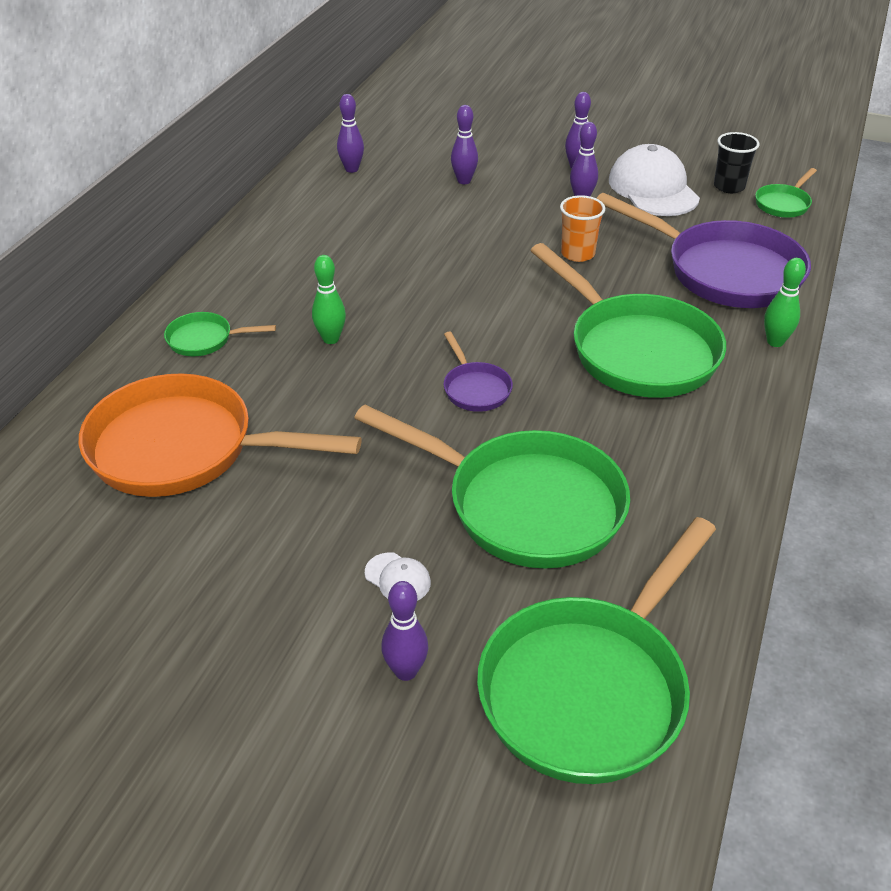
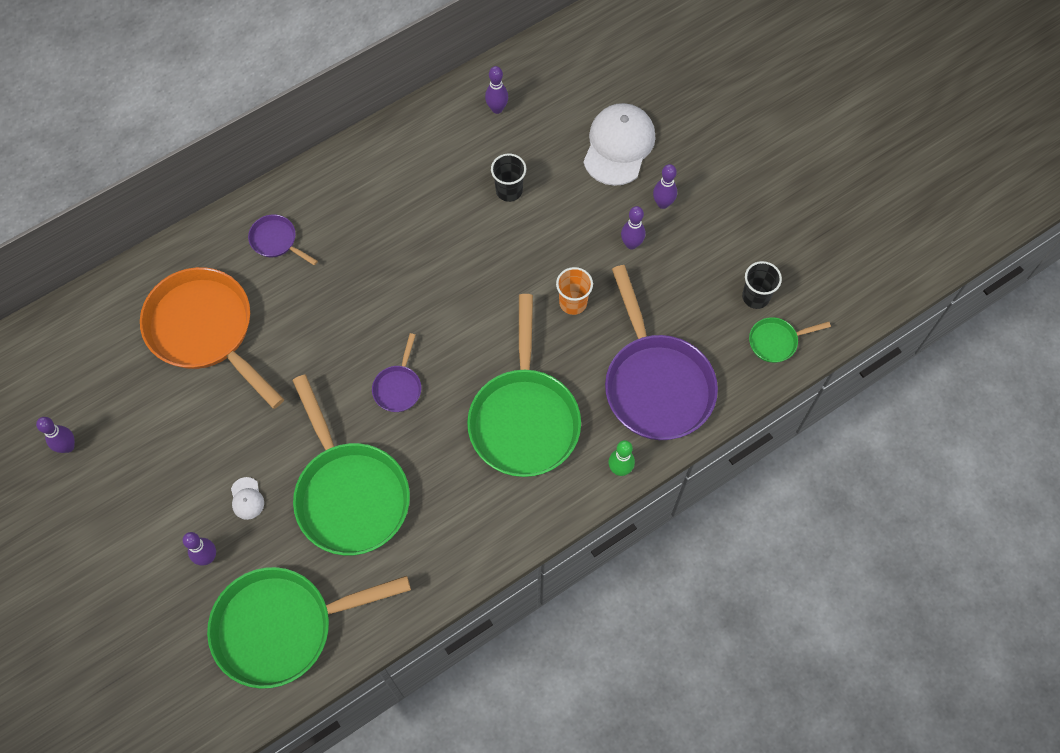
camera: 35 degrees right, 25 degrees up
(204, 339) = (276, 241): green pan -> purple pan
(331, 339) = (349, 287): green bowling pin -> none
(425, 211) = (509, 190): none -> black cup
(464, 181) = (565, 171): purple bowling pin -> purple bowling pin (68, 446)
(653, 189) = (695, 264): white cap -> white cap (619, 146)

